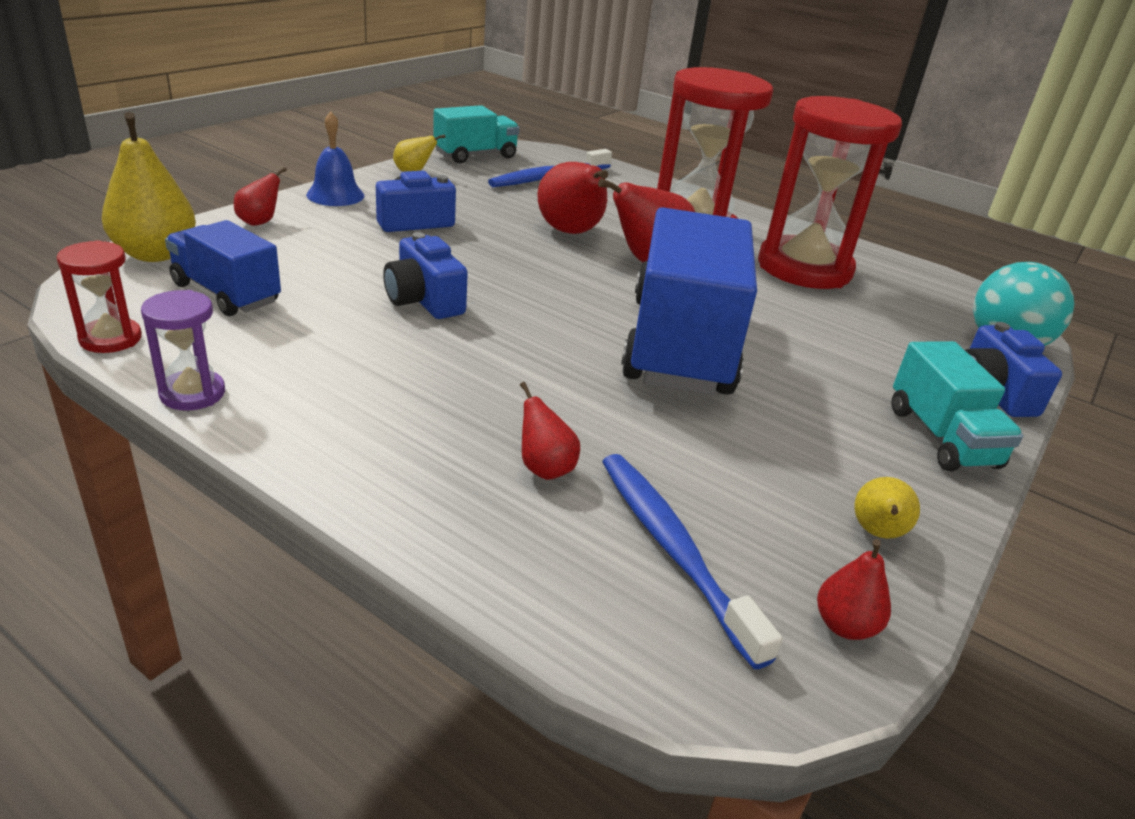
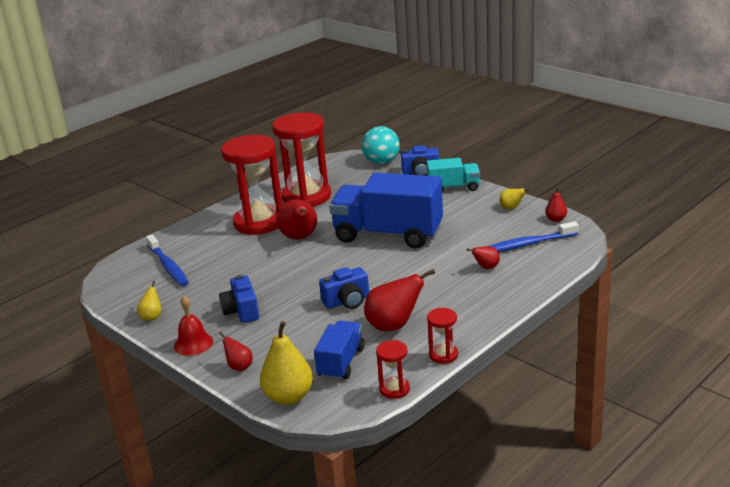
camera: 75 degrees left, 5 degrees down
(192, 393) = (443, 355): purple hourglass -> red hourglass
(226, 293) = (341, 362): blue truck -> blue truck turned 150 degrees clockwise
(335, 195) = (193, 343): blue bell -> red bell
(475, 155) = (120, 294): turquoise truck -> none
(571, 232) = (259, 259): red pear -> red pear (394, 325)

